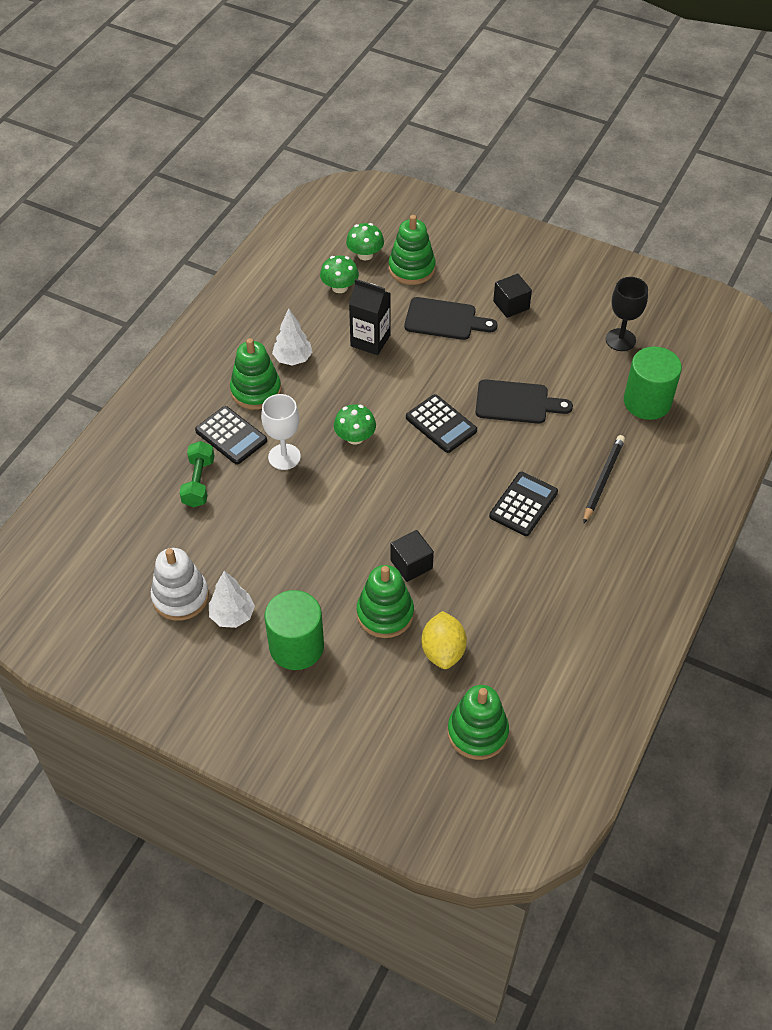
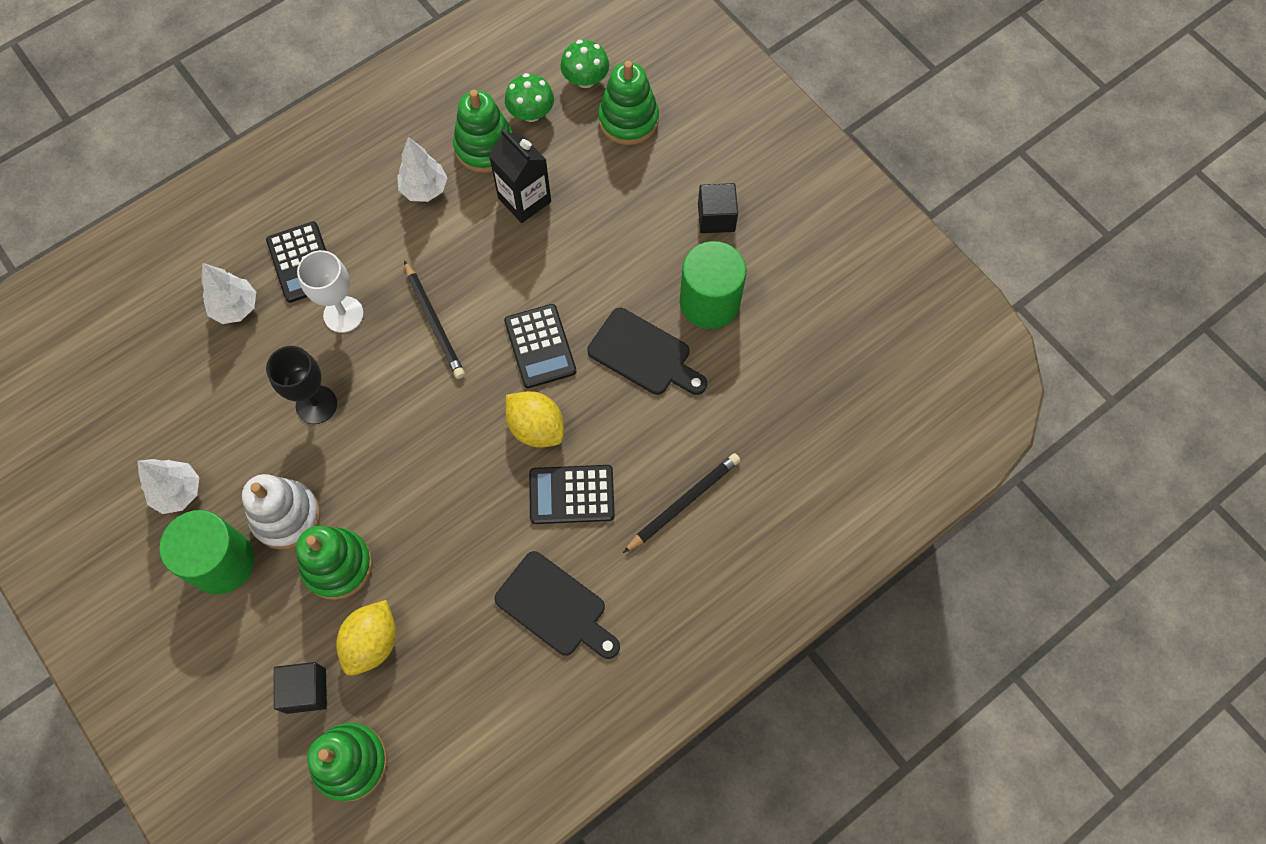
camera: 25 degrees right, 15 degrees up
(180, 597) = (139, 444): white stacking toy -> white stacking toy (286, 516)
(198, 482) = (235, 307): green dumbbell -> white tree
(256, 391) = (361, 214): green stacking toy -> green stacking toy (485, 147)
(355, 437) = (434, 322): green mushroom -> black pencil
(411, 564) = (401, 515): black cube -> black cube (306, 690)
(444, 320) = (626, 206): black cutting board -> black cutting board (555, 607)
(471, 474) = (536, 428): none -> yellow lemon
(523, 504) = (571, 494): black calculator -> black calculator turned 150 degrees counterclockwise
(620, 340) = (820, 320): black goblet -> black goblet (316, 405)
(647, 402) = (800, 420): green cylinder -> green cylinder (709, 302)

